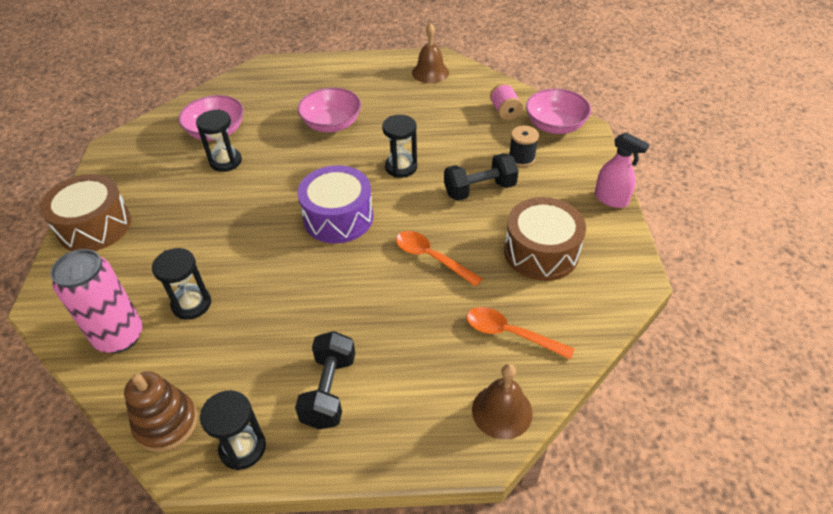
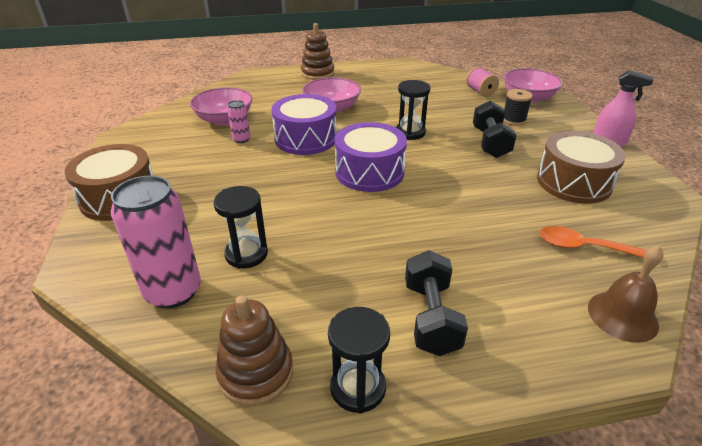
camera: 10 degrees left, 10 degrees down
(225, 161) = (241, 139): black hourglass -> pink can
(290, 166) = (306, 139): none -> purple drum
(334, 69) = (317, 73): none -> brown stacking toy
(430, 72) = (402, 71): brown bell -> none
(431, 258) = (475, 195): orange spoon -> none
(479, 189) = (490, 143): black dumbbell -> black dumbbell turned 60 degrees counterclockwise

